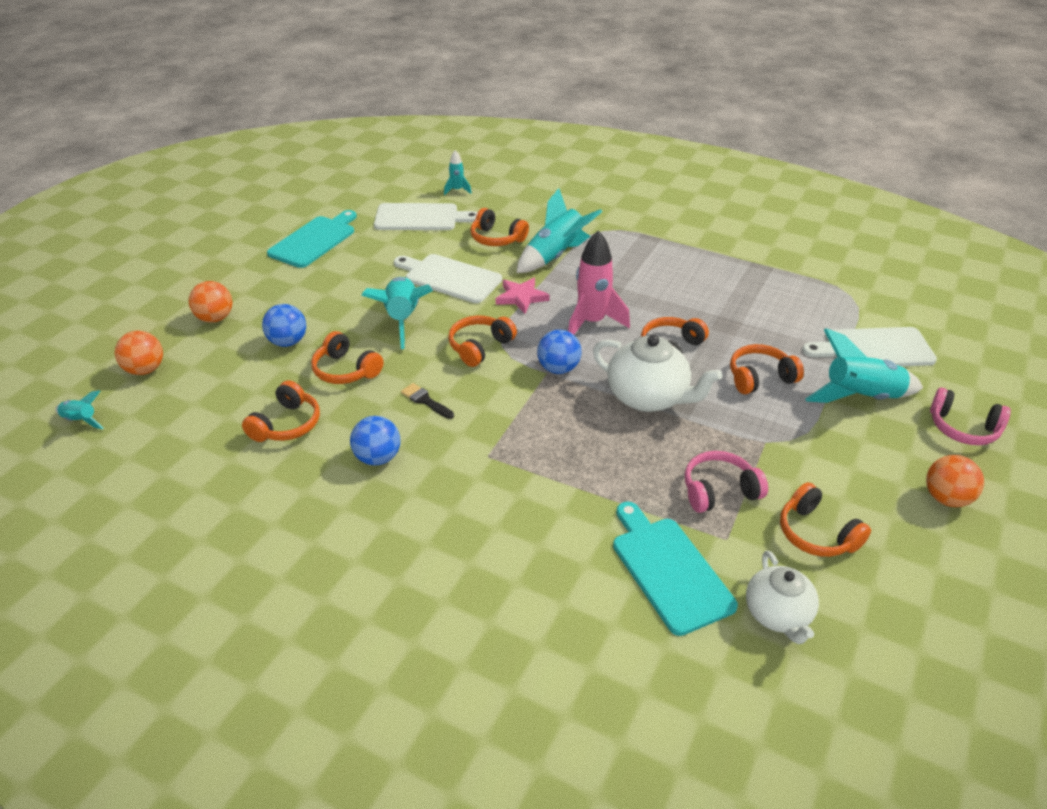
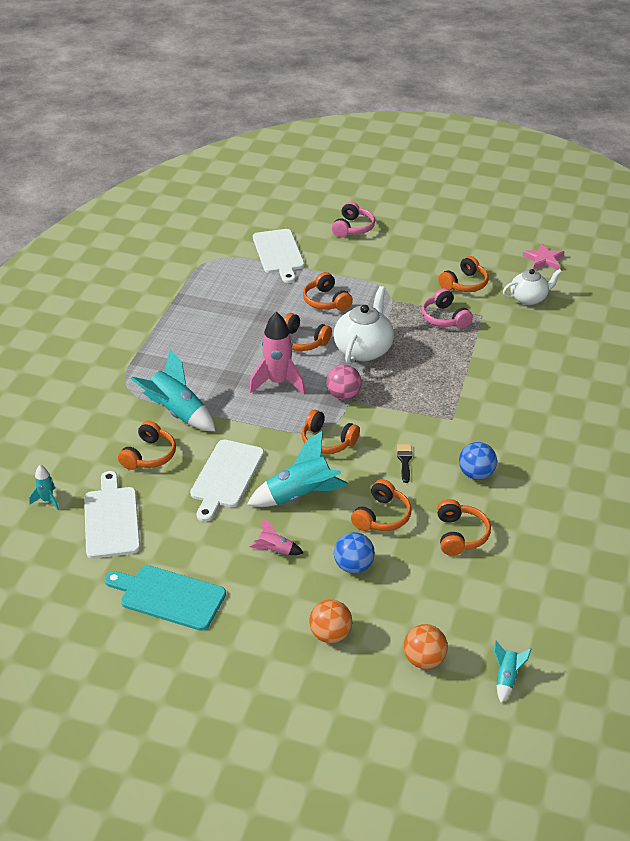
camera: 100 degrees left, 0 degrees up
(287, 424) = (460, 535): orange headphones -> orange headphones turned 75 degrees clockwise
(335, 297) = (275, 551): none -> pink rocket
(425, 401) = (404, 461): black brush -> black brush turned 150 degrees clockwise
(521, 297) = (249, 426): pink star -> pink star (544, 259)
(558, 368) = (343, 395): blue ball -> pink ball
(669, 570) = (516, 335): turquoise cutting board -> none
(860, 397) = (334, 262): turquoise rocket -> none
(946, 498) = (417, 239): orange ball -> none

